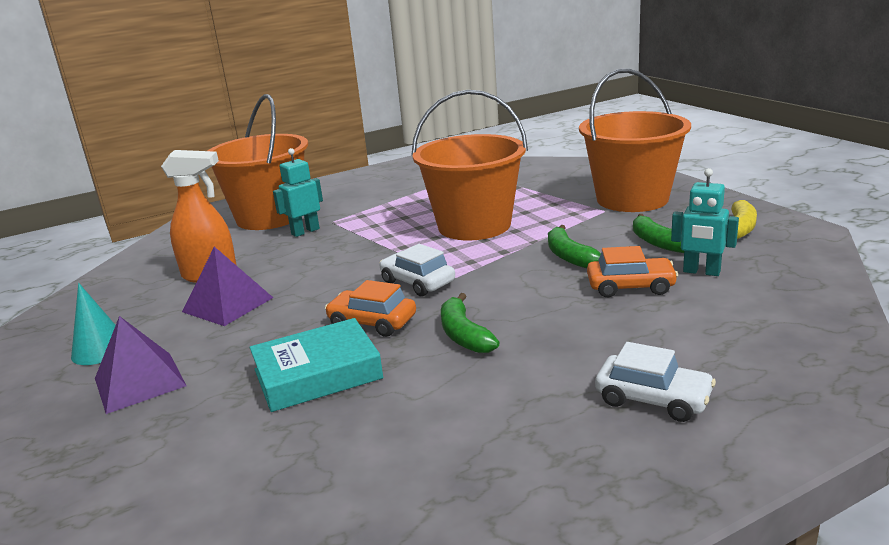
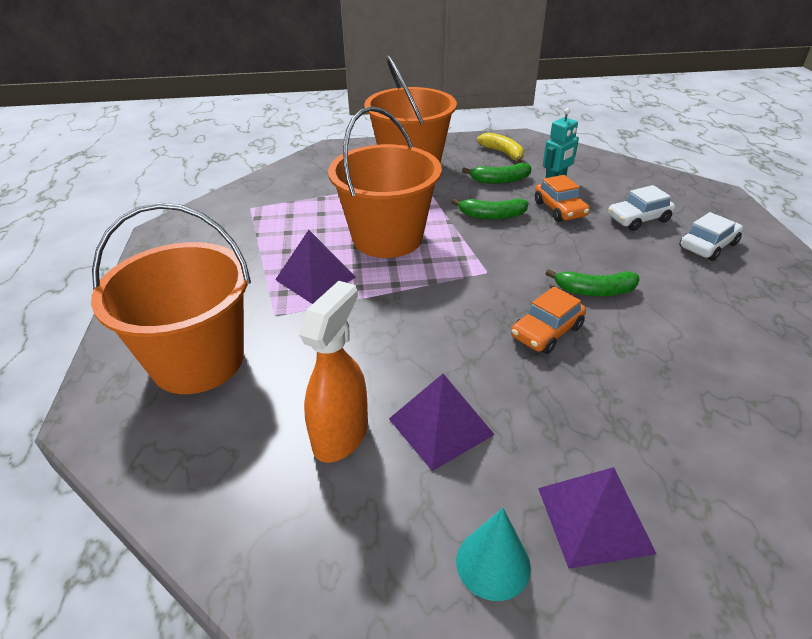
camera: 70 degrees left, 15 degrees up
(305, 231) = (284, 338): turquoise robot -> none
(317, 374) = (627, 379): turquoise book -> none
(388, 219) = (315, 278): none -> purple pyramid
(417, 282) = (483, 292): white car -> white car (638, 219)
(630, 286) = (559, 209): orange car -> orange car turned 135 degrees clockwise

